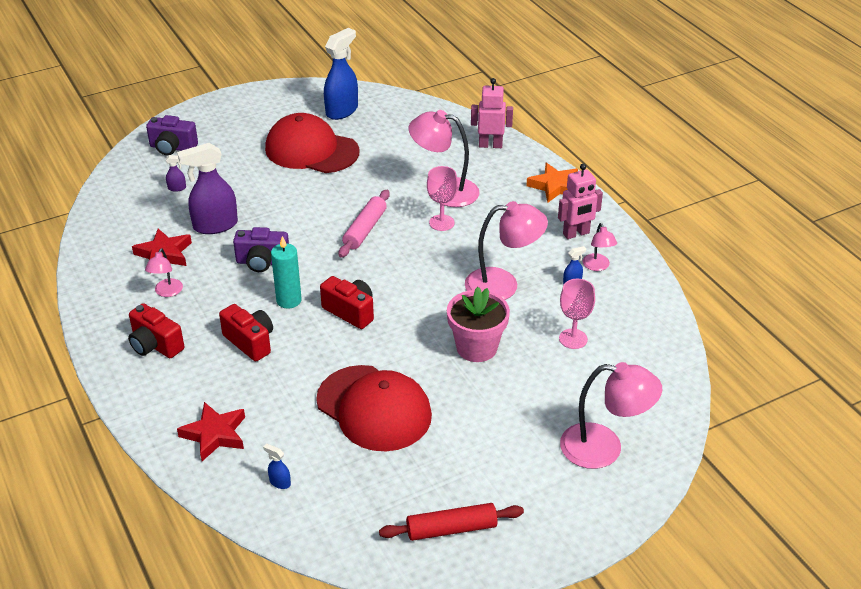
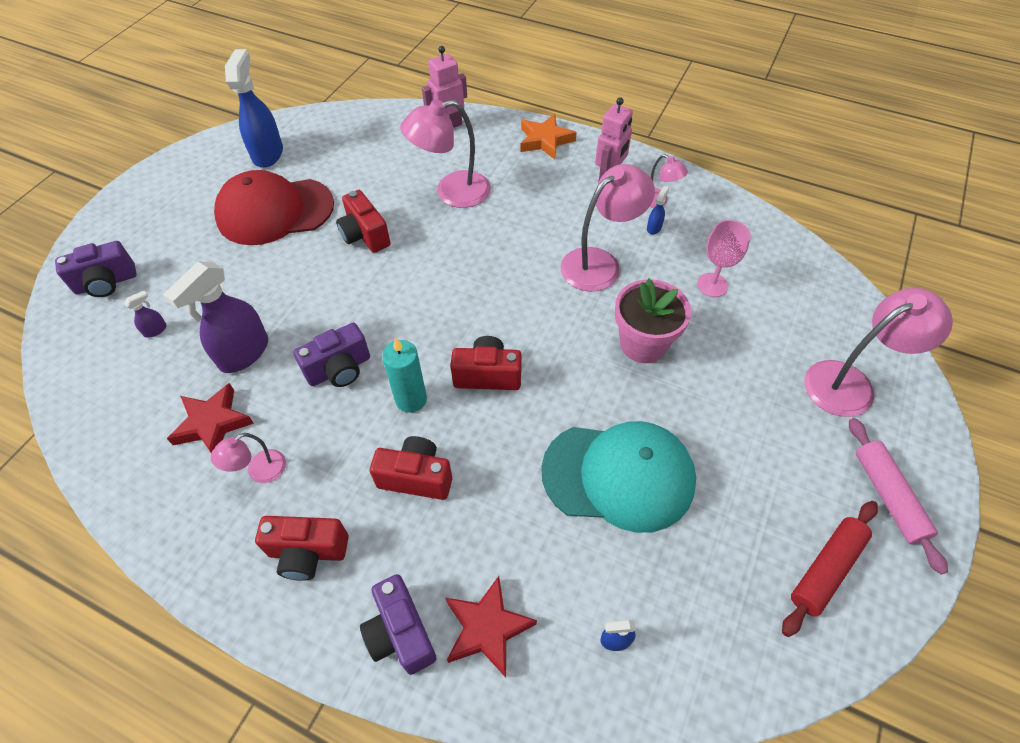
camera: 35 degrees left, 15 degrees up
(167, 292) = (259, 471): pink lamp -> pink lamp turned 75 degrees clockwise
(167, 409) = (400, 633): none -> purple camera
(356, 191) = (365, 235): none -> red camera
(365, 229) = (414, 273): pink rolling pin -> pink rolling pin (888, 496)
(374, 408) = (618, 475): red cap -> turquoise cap
(441, 223) = (481, 227): pink goblet -> none

